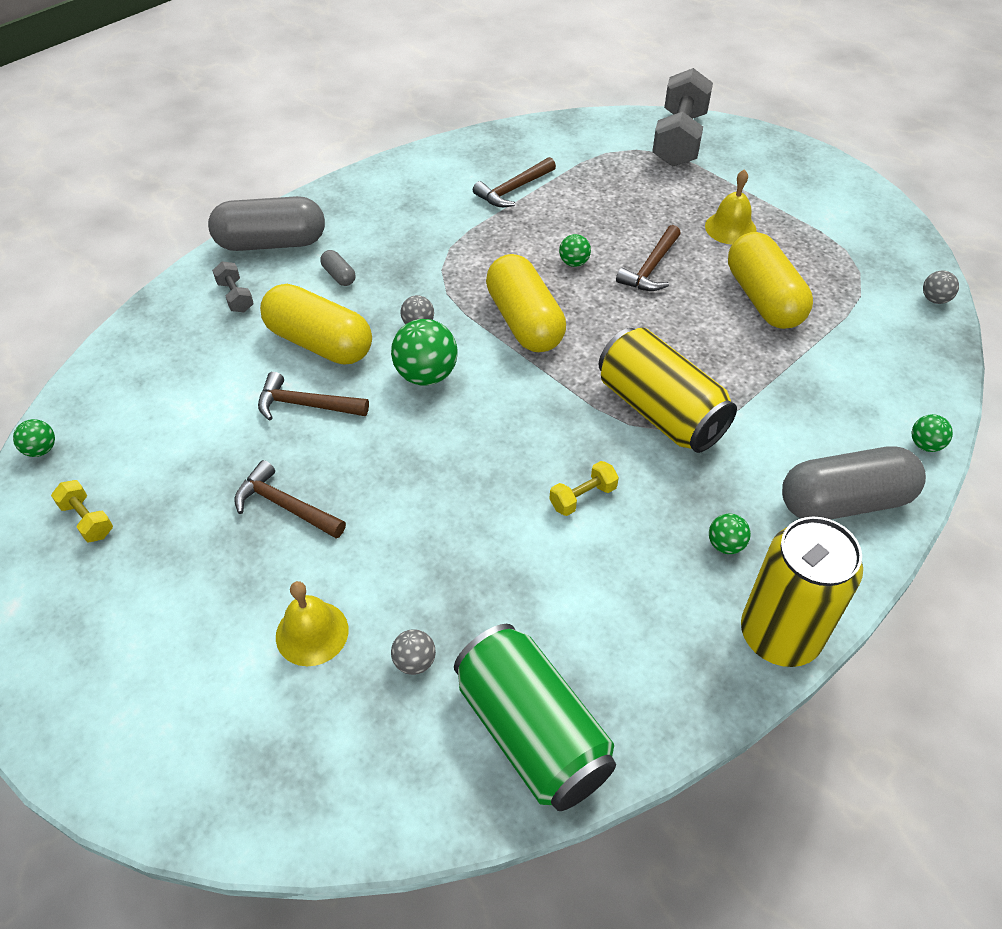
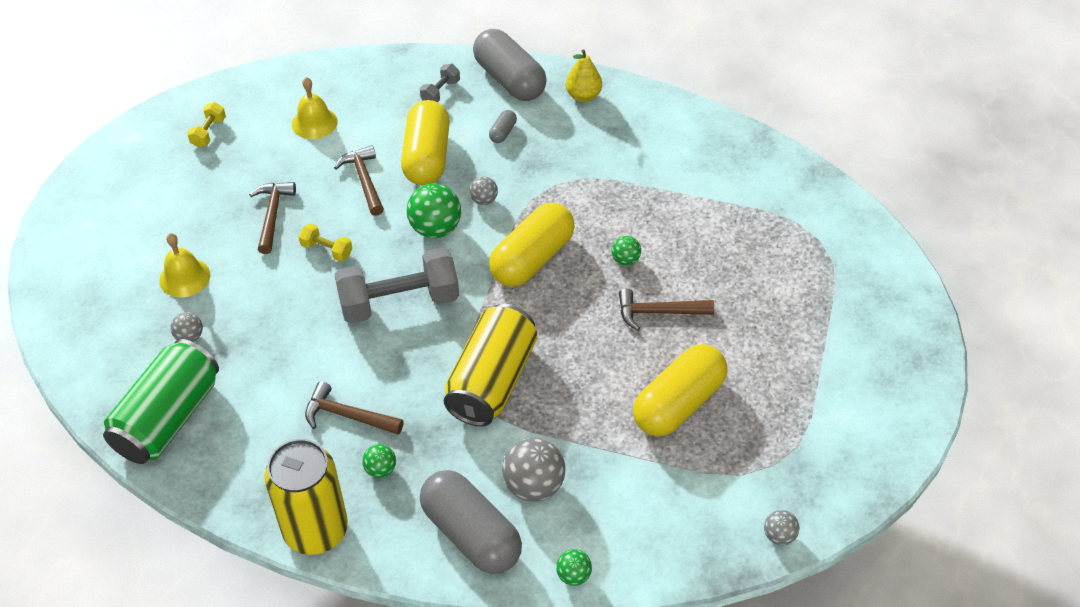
camera: 60 degrees right, 0 degrees up
(41, 450) = (248, 81): green ball -> none
(344, 205) = (583, 96): none -> yellow pear
(513, 189) = (688, 183): brown hammer -> brown hammer (348, 416)
(582, 497) = (375, 367): yellow dumbbell -> yellow dumbbell (327, 250)
(679, 139) = (863, 264): grey dumbbell -> grey dumbbell (399, 302)
(730, 228) = (759, 348): yellow bell -> yellow bell (314, 123)
(807, 431) = (533, 485): none -> grey ball

